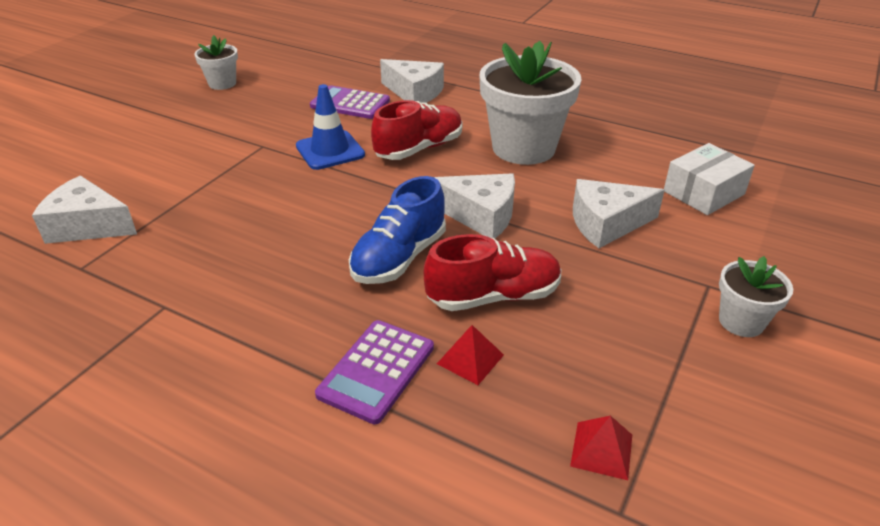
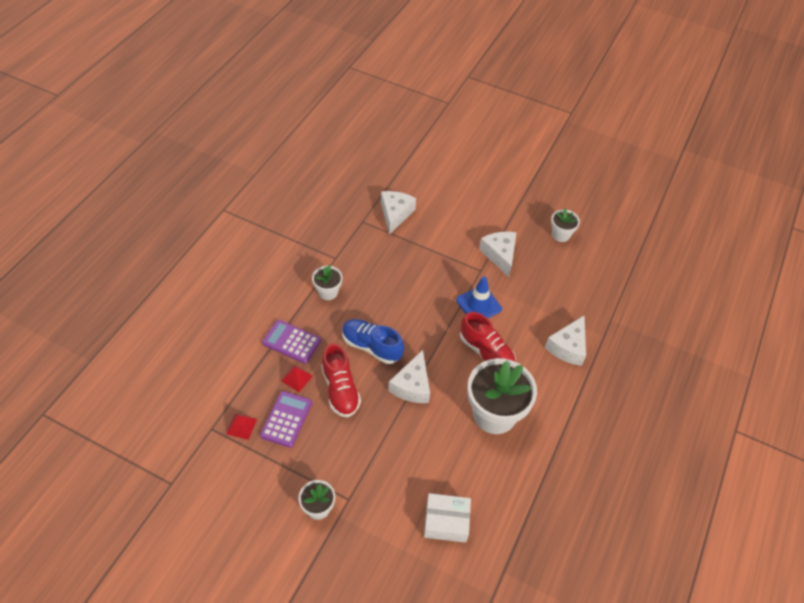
camera: 85 degrees right, 15 degrees up
(254, 316) = (328, 292): none -> white flower pot
(350, 103) = (544, 309): purple calculator -> purple calculator (286, 419)
(606, 224) = (406, 454): white cheese -> white cheese (500, 255)
(703, 192) = (446, 522): white box -> white box turned 45 degrees counterclockwise

